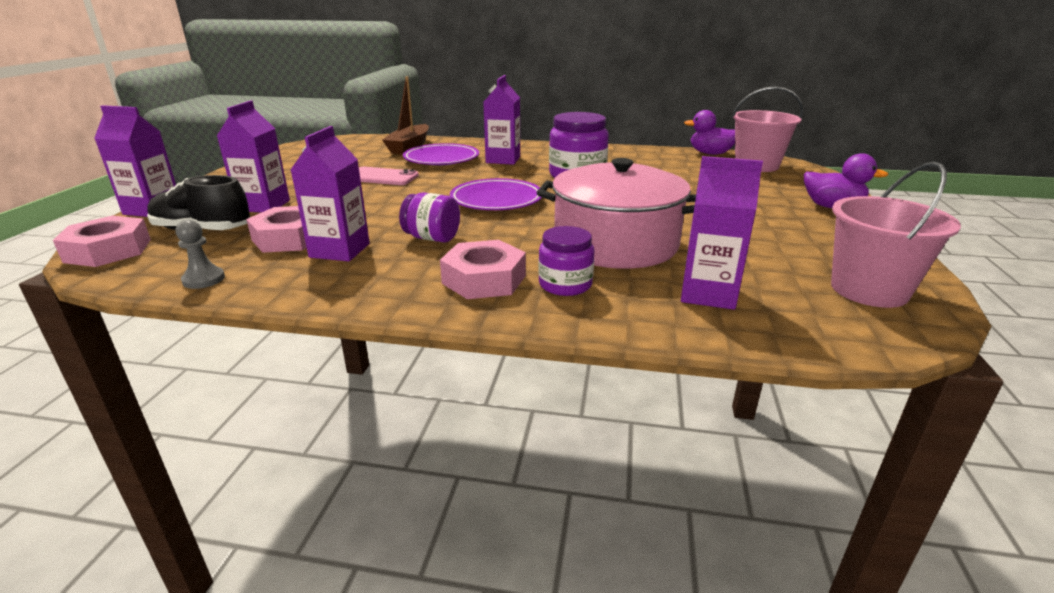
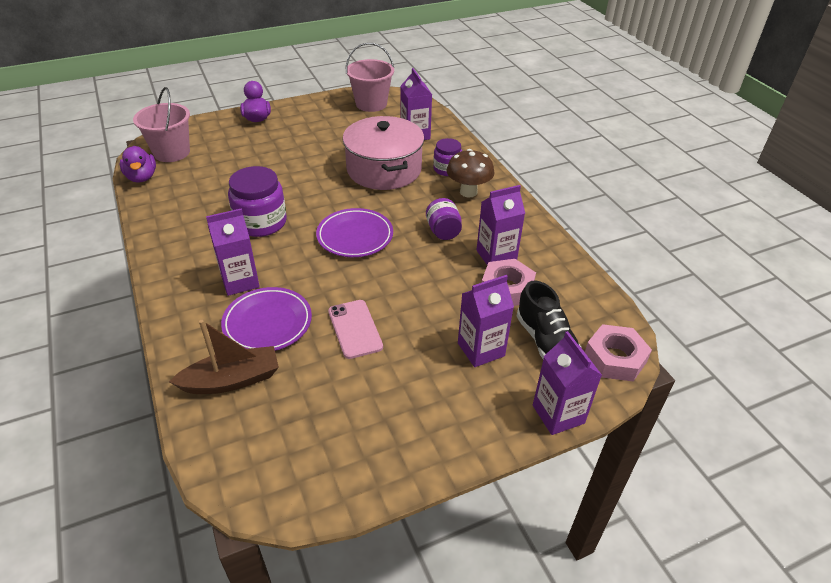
camera: 125 degrees left, 15 degrees up
(204, 279) = (579, 281): grey pawn -> none
(484, 279) = (468, 192): pink nut -> brown mushroom

